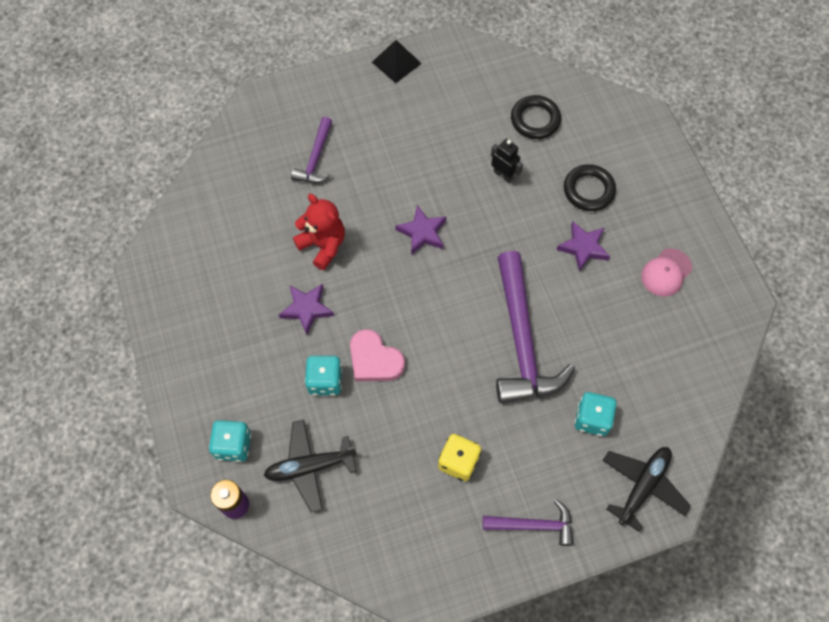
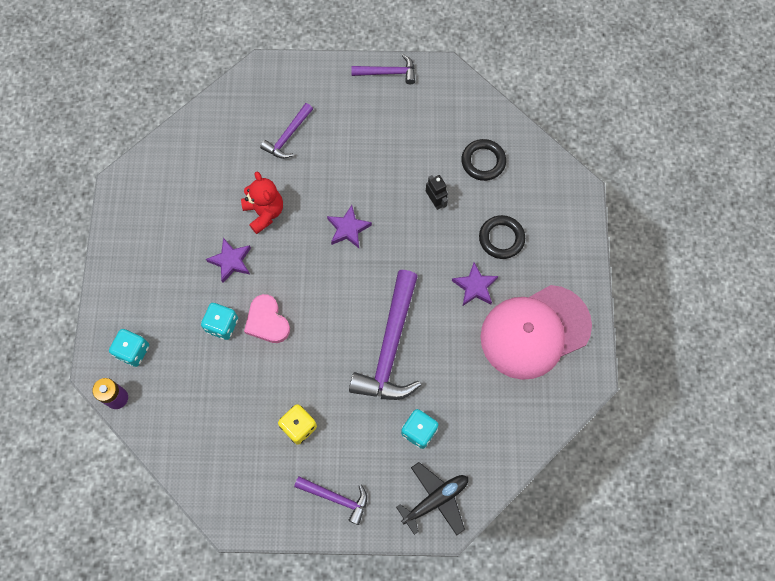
camera: 20 degrees right, 5 degrees up
(310, 467) = (184, 389): black plane -> none
(396, 62) = (388, 73): black pyramid -> purple hammer
(666, 272) = (535, 332): pink cap -> pink cap, size x2.29

